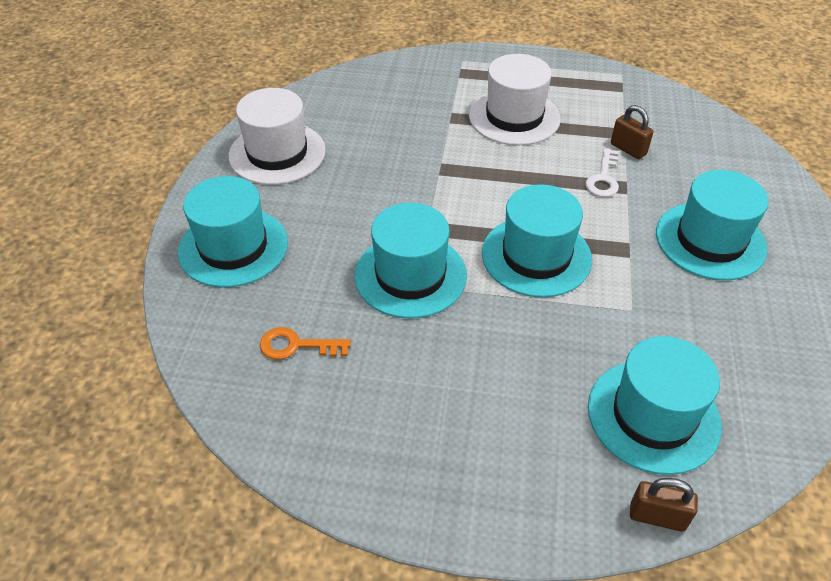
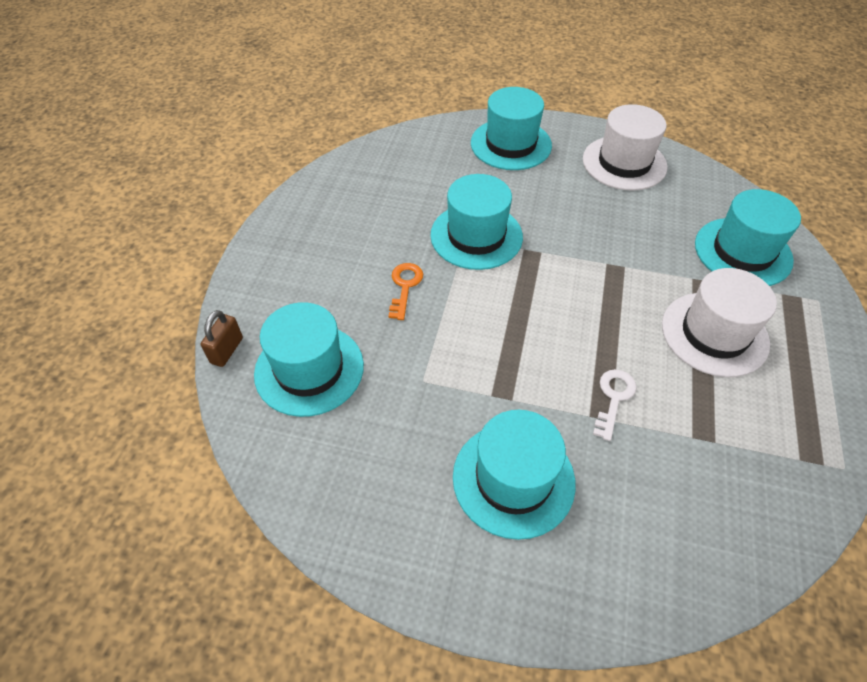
camera: 95 degrees right, 5 degrees up
(296, 346) = (413, 176): orange key -> orange key (405, 286)
(536, 256) = (495, 320): turquoise hat -> turquoise hat (742, 252)
(603, 178) = (613, 398): white key -> white key turned 90 degrees clockwise
(628, 149) = (671, 435): brown padlock -> none

